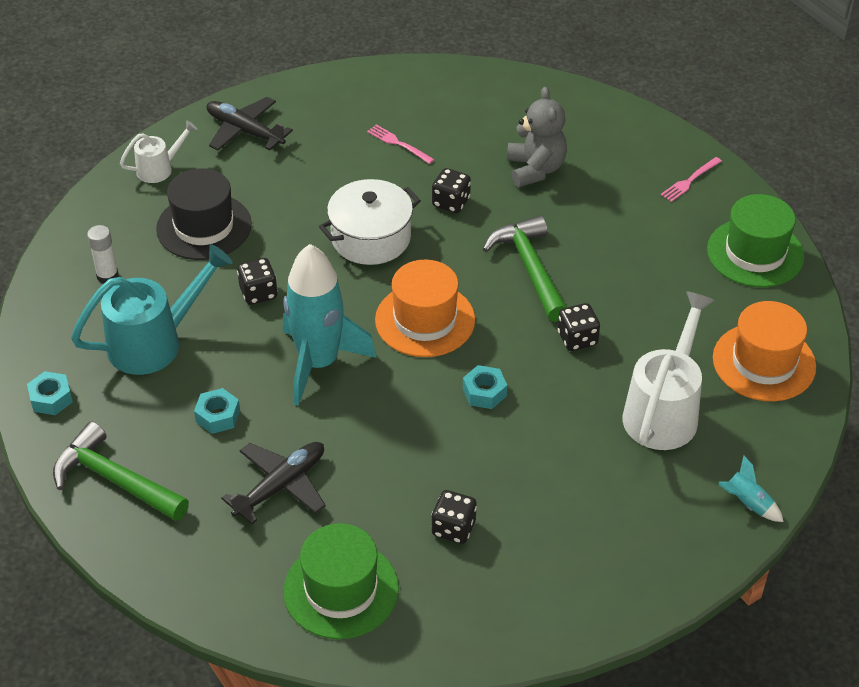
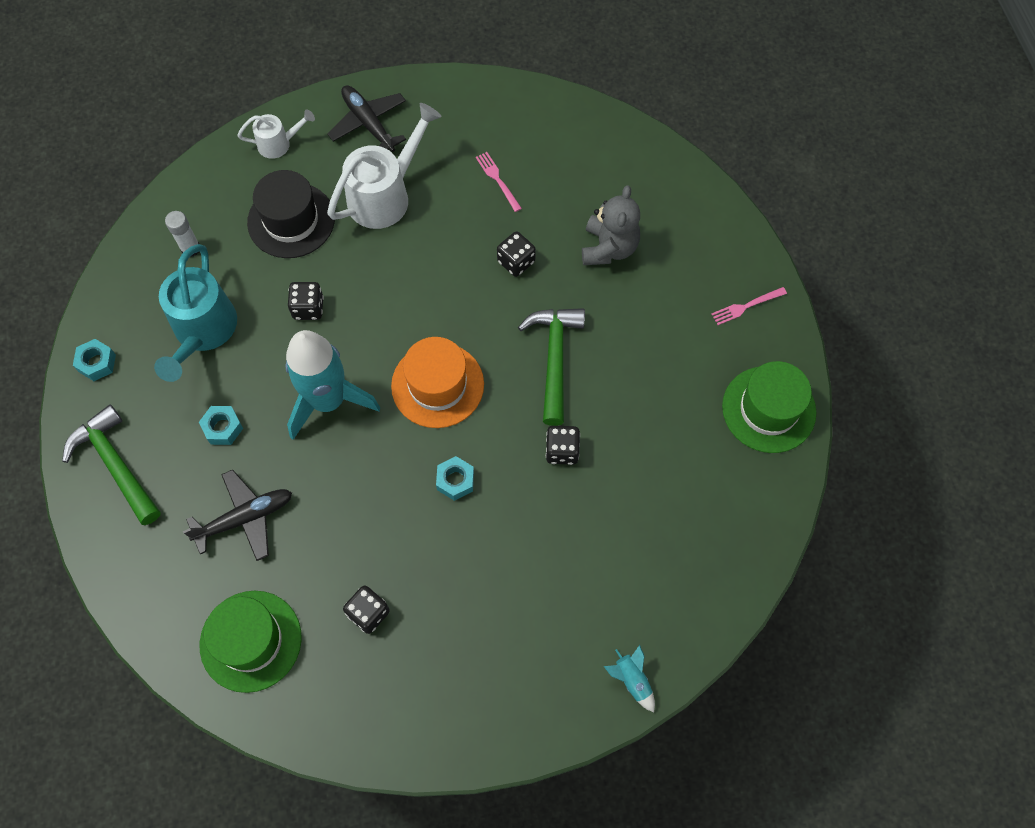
camera: 20 degrees right, 20 degrees up
(155, 342) = (202, 332): turquoise watering can -> turquoise watering can turned 105 degrees clockwise
(371, 238) = (428, 279): white pot -> none
(664, 410) = (604, 555): white watering can -> white watering can (386, 195)
(764, 362) = (718, 534): orange hat -> none

